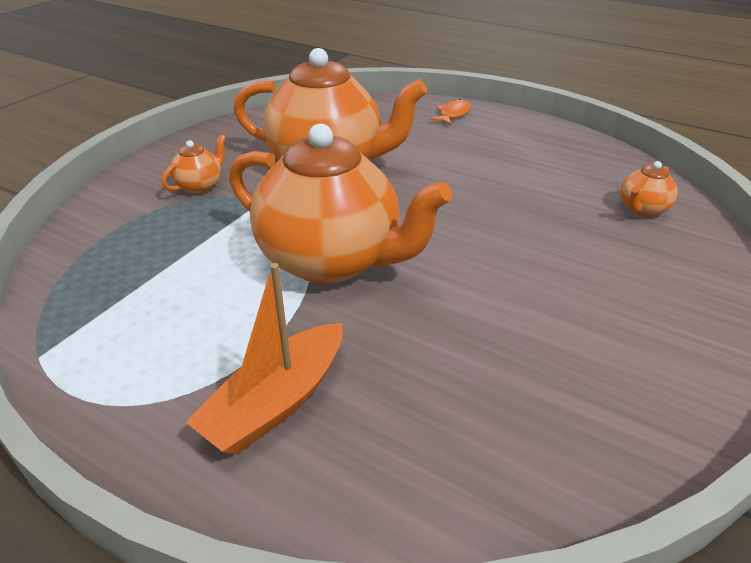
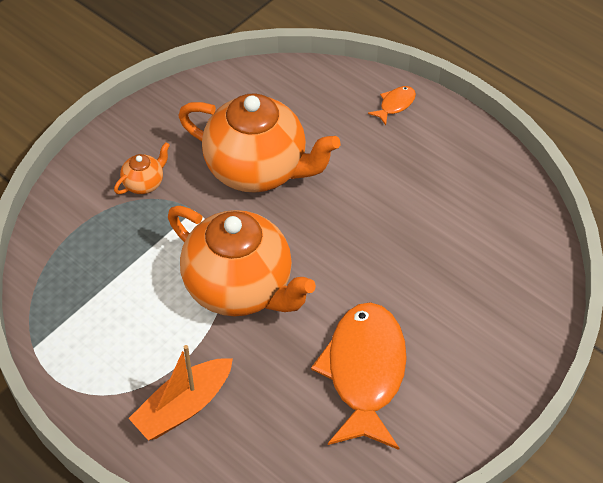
camera: 10 degrees right, 15 degrees up
(527, 326) = (365, 372): none -> orange fish
(642, 209) = (511, 266): orange teapot -> none

